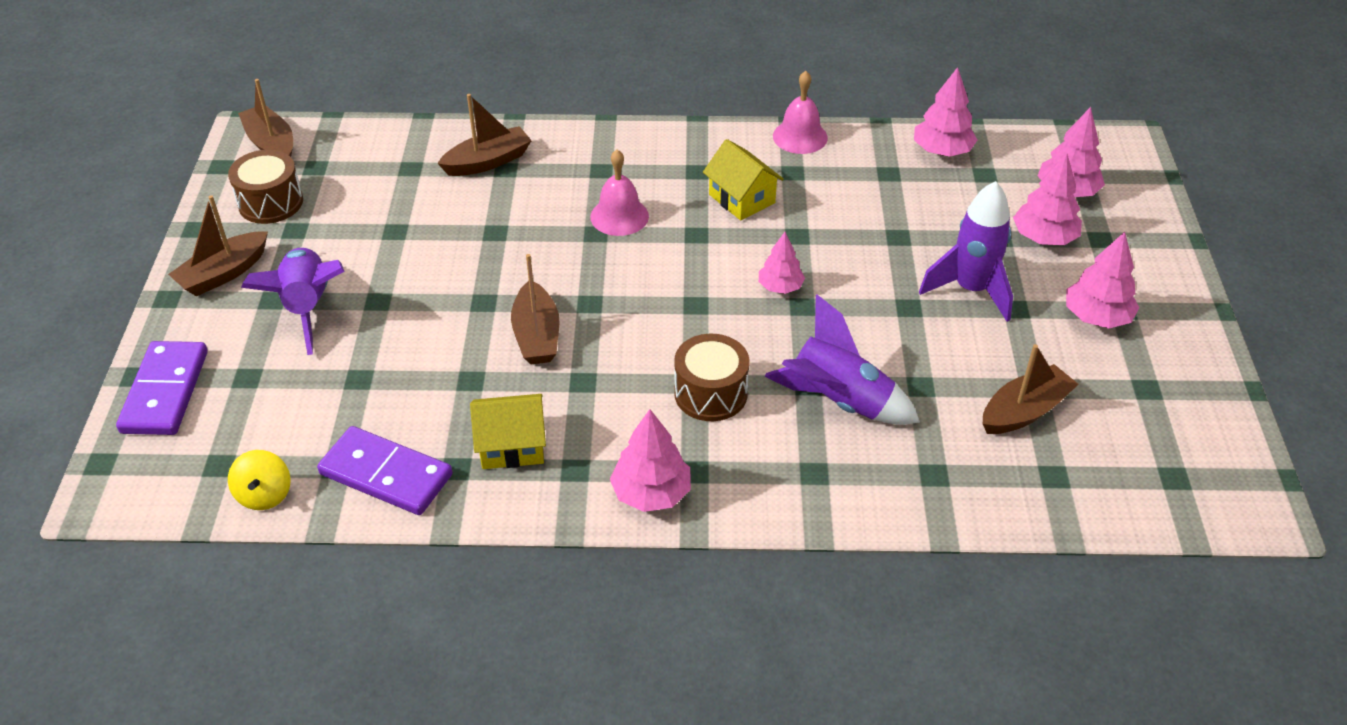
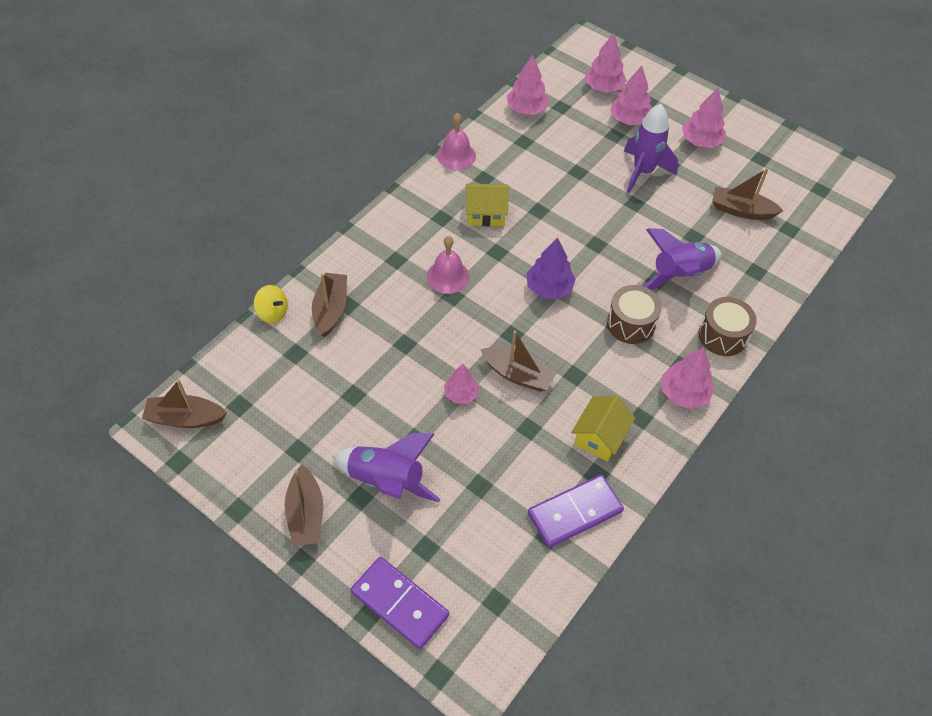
camera: 55 degrees left, 10 degrees up
(264, 494) = (543, 587): yellow spinning top -> yellow spinning top (273, 313)
(270, 203) = (253, 450): brown drum -> brown drum (722, 335)
(689, 299) = (549, 288): none -> purple tree
(780, 287) = (573, 243): pink tree -> pink tree (461, 394)
(1024, 411) = (741, 210): brown boat -> brown boat turned 75 degrees counterclockwise

